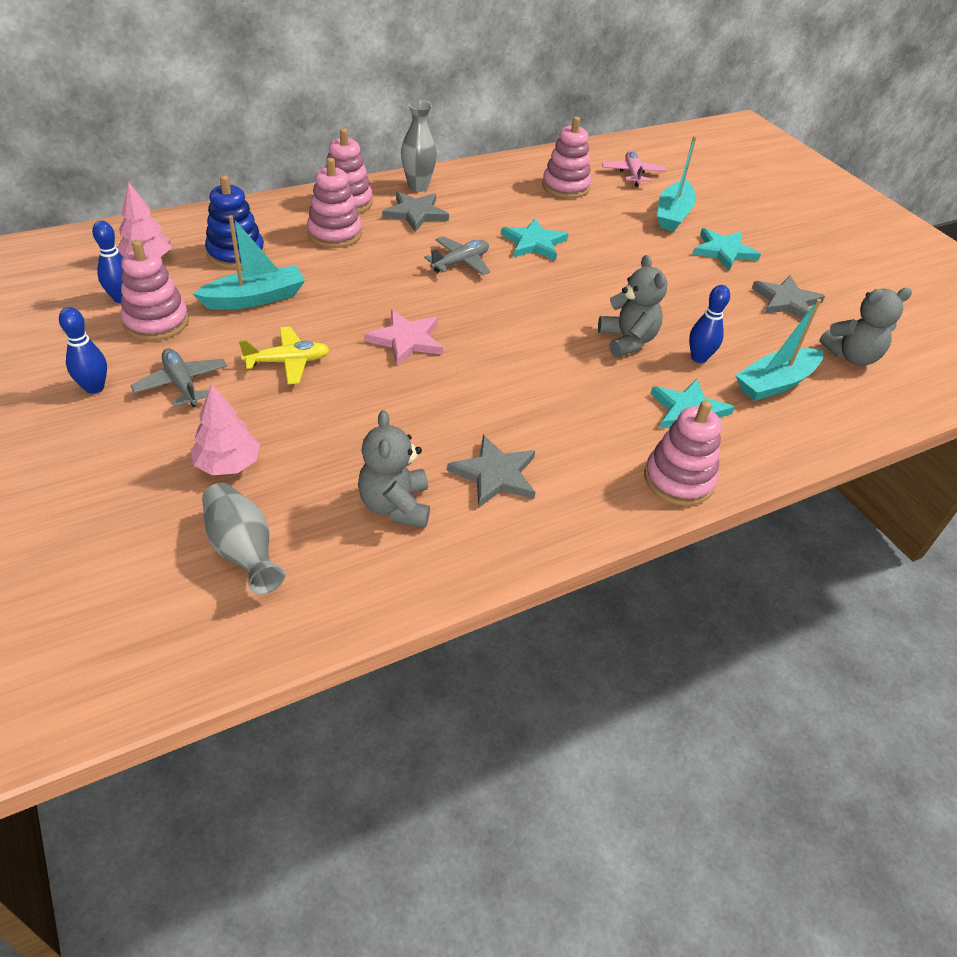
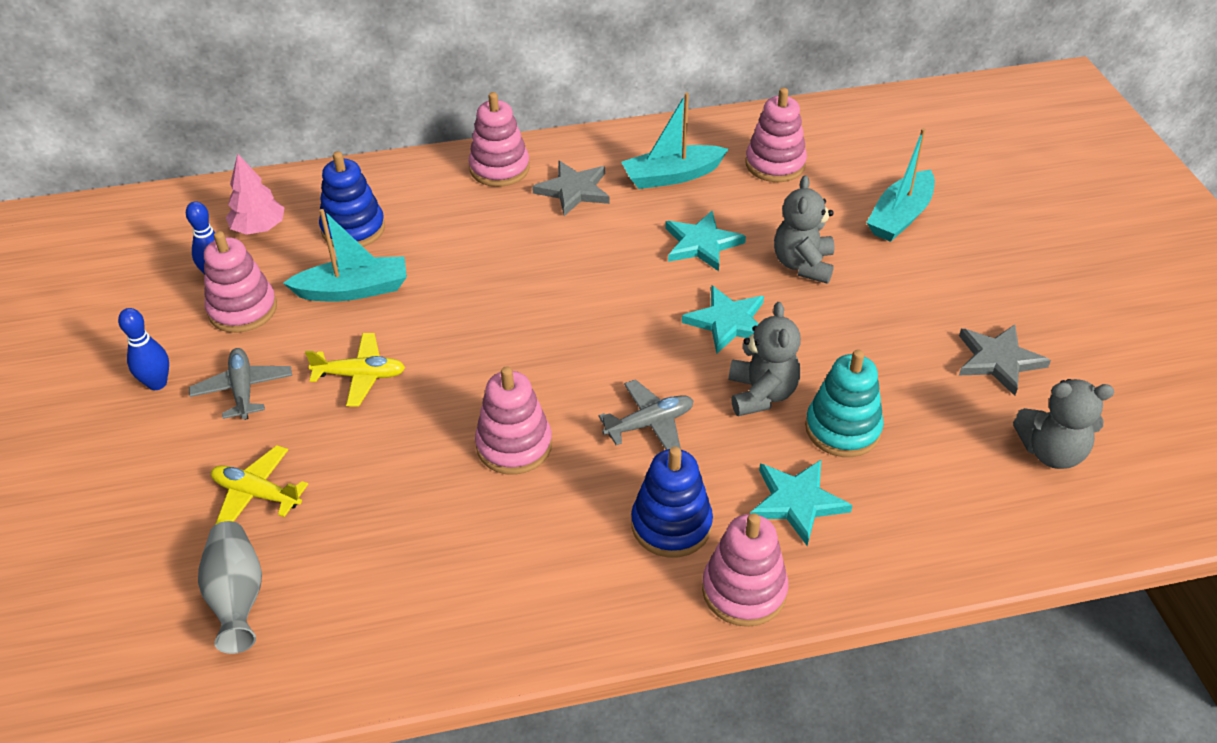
camera: 20 degrees right, 0 degrees up
(228, 464) = (257, 494): pink tree -> yellow plane
(335, 234) = (470, 211): pink stacking toy -> pink stacking toy (514, 445)
(395, 506) = (409, 571): grey teddy bear -> grey teddy bear (803, 265)
(406, 340) = (499, 362): pink star -> none
(418, 187) = (591, 152): grey vase -> none
(460, 262) = (601, 264): grey plane -> grey plane (649, 424)
(495, 475) = (531, 550): grey star -> none
(600, 440) = (671, 525): none -> blue stacking toy
(632, 174) = (872, 151): pink plane -> none
(699, 358) = (842, 429): blue bowling pin -> turquoise stacking toy
(723, 251) = (945, 277): turquoise star -> turquoise star (728, 322)
(775, 383) = (927, 477): turquoise boat -> turquoise boat (672, 176)

